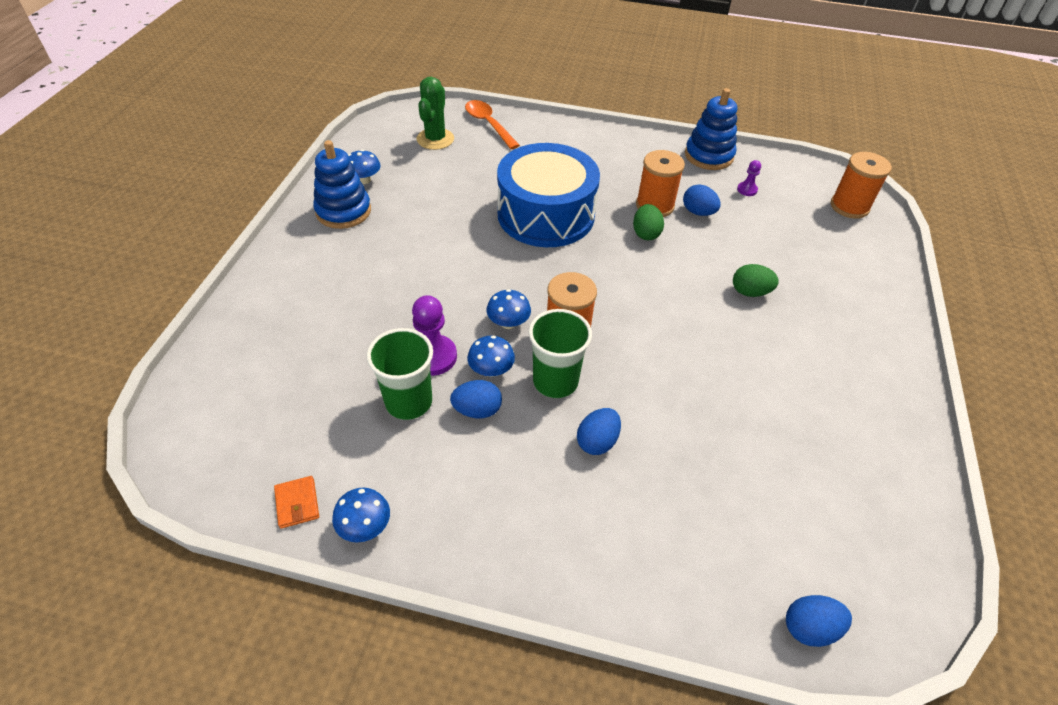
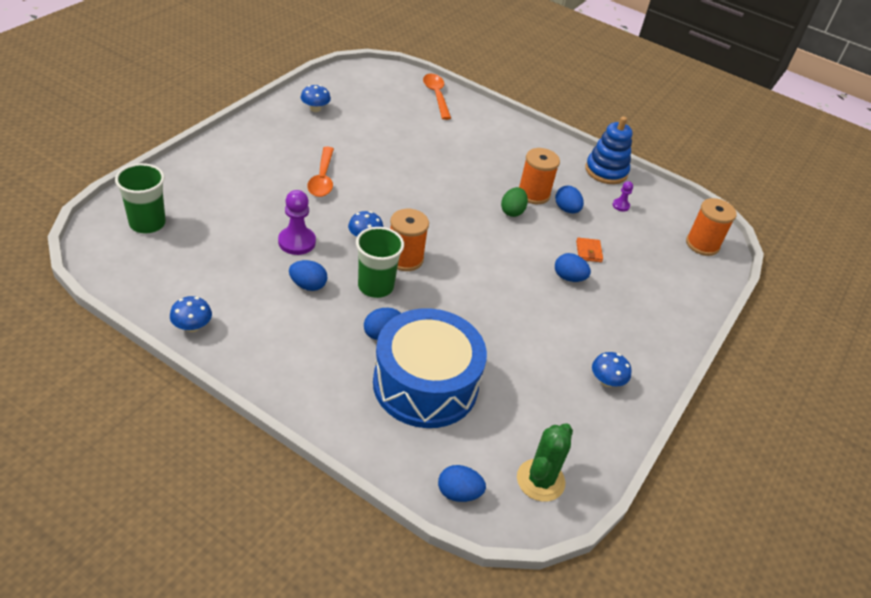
camera: 15 degrees right, 5 degrees down
(297, 503) = (156, 298): orange wallet -> orange wallet (588, 251)
(343, 211) = (287, 126): blue stacking toy -> none
(408, 402) = (263, 264): green cup -> green cup (147, 223)
(419, 264) = (322, 179): none -> orange spoon
(435, 139) = (387, 95): green cactus -> green cactus (540, 480)
(491, 370) = (333, 264): blue mushroom -> blue mushroom (606, 381)
(546, 214) = (440, 174): blue drum -> blue drum (425, 384)
(750, 292) = (569, 278): green egg -> blue egg

